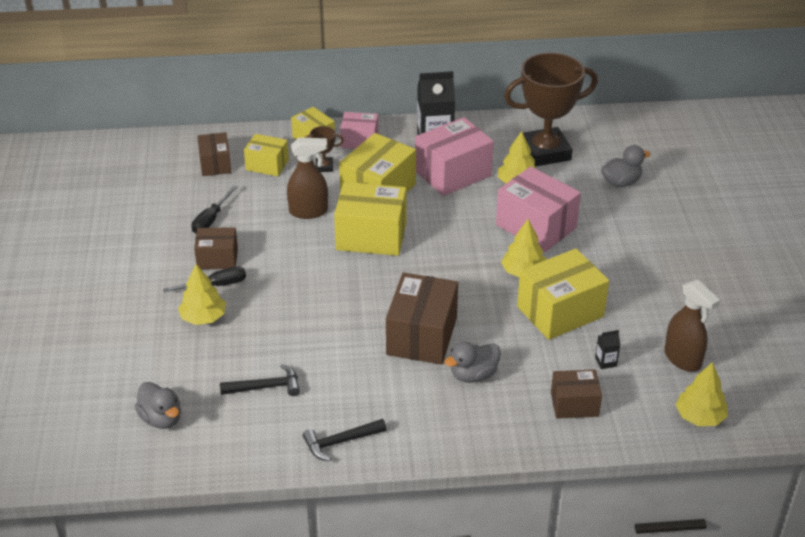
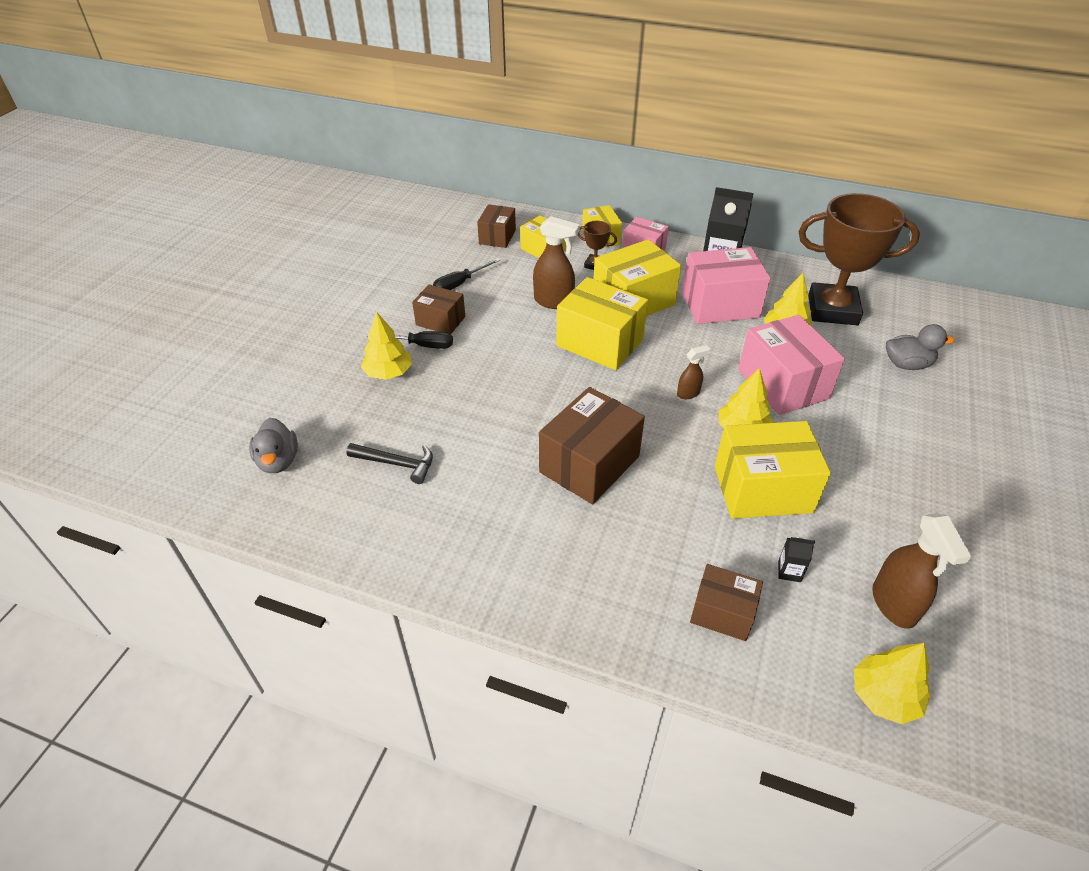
camera: 25 degrees right, 5 degrees up
(340, 442) = (429, 555): black hammer -> none
(467, 256) = (688, 393): none -> brown spray bottle
(473, 375) = (621, 530): grey duck -> none

